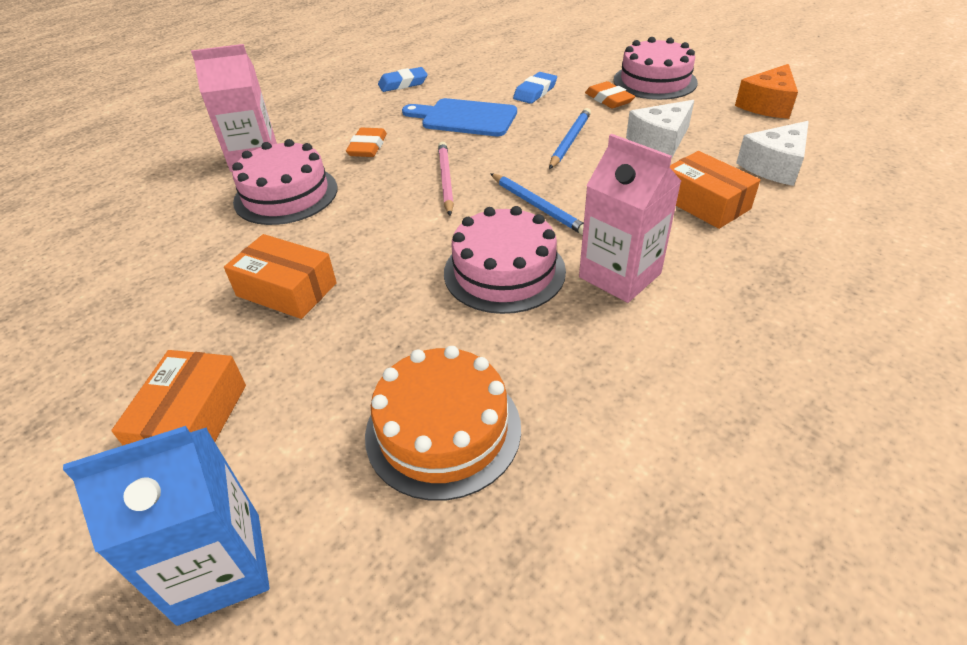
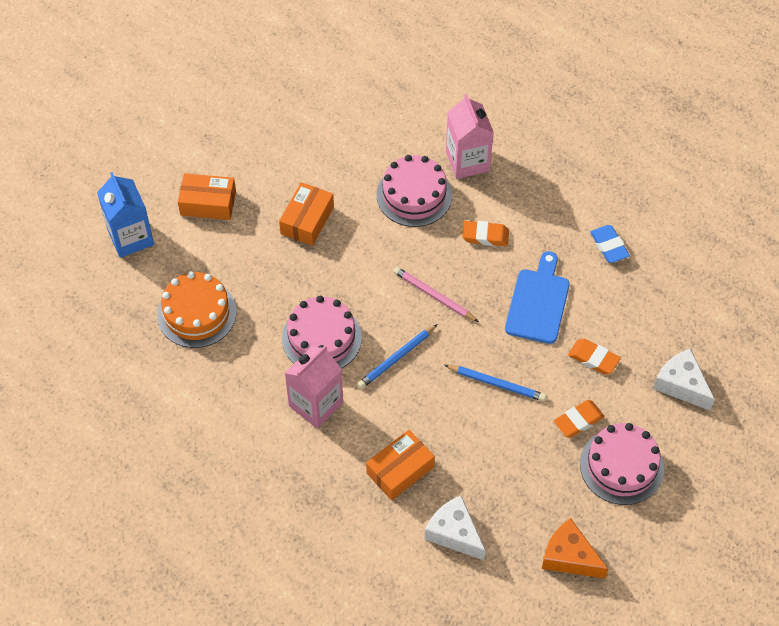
camera: 85 degrees right, 15 degrees up
(446, 180) = (434, 296): pink pencil -> pink pencil turned 135 degrees counterclockwise
(535, 92) = (593, 358): blue eraser -> orange eraser
(660, 141) = (496, 453): white cheese -> white cheese (681, 385)

